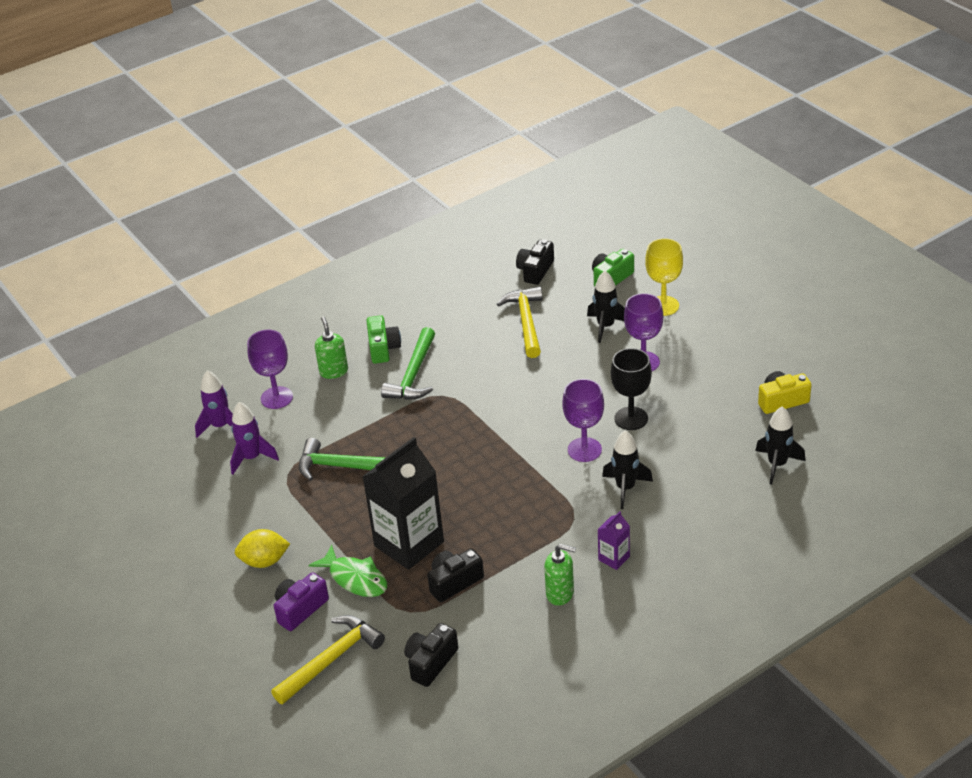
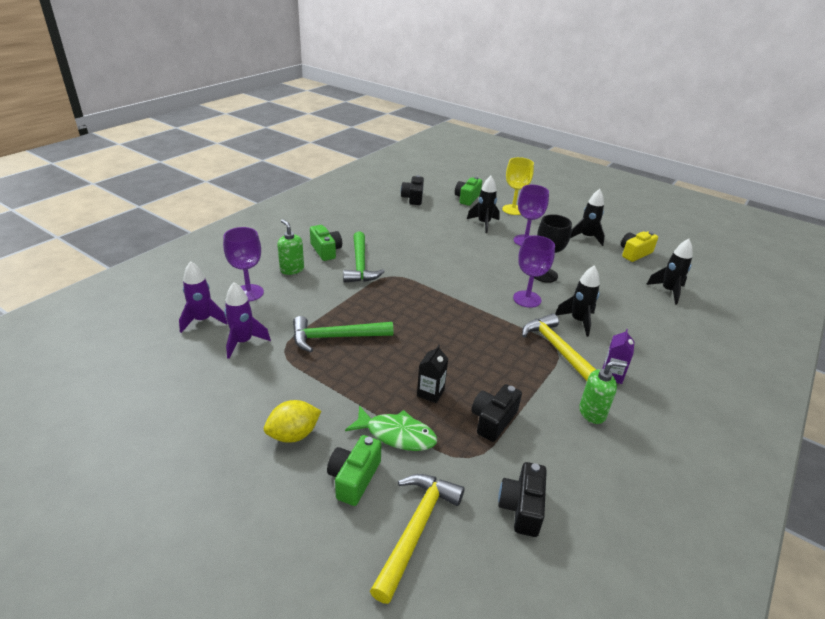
camera: 25 degrees left, 5 degrees down
(300, 609) = (354, 478): purple camera -> green camera
(409, 544) = (430, 393): black carton -> black carton, size x0.44
(526, 322) = (426, 226): yellow hammer -> yellow hammer (557, 349)
(734, 366) = (586, 237): none -> black rocket

